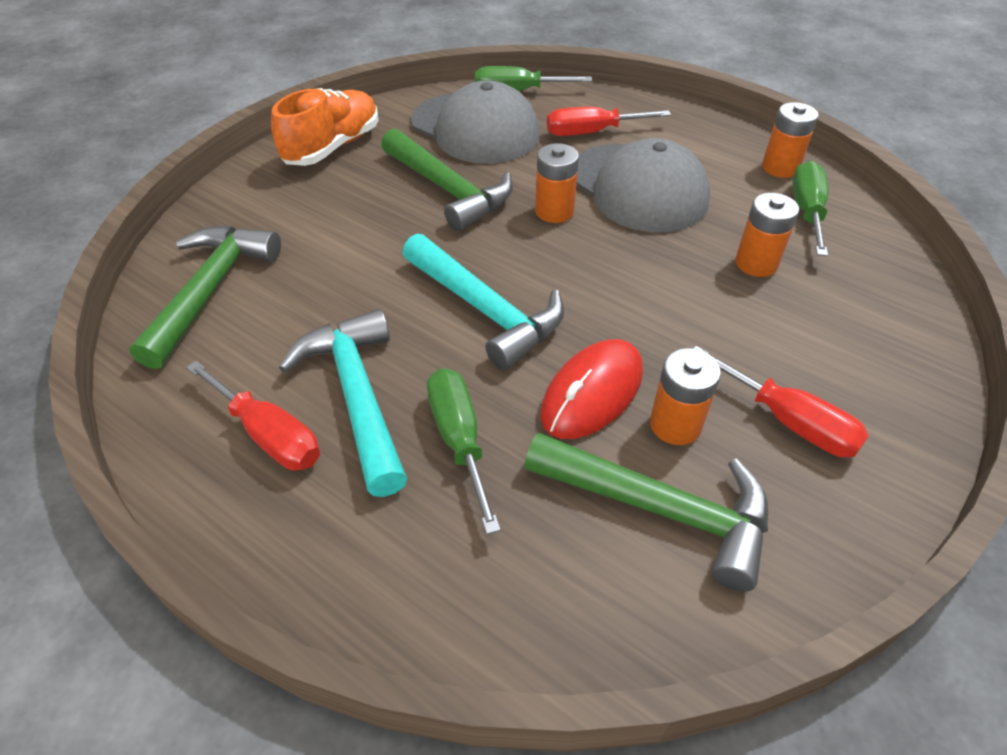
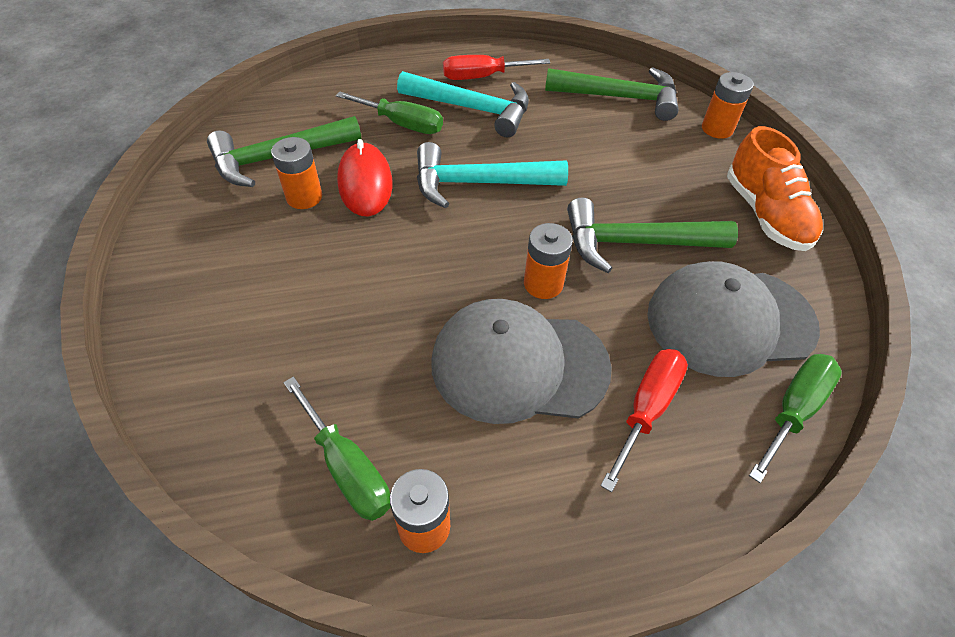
camera: 130 degrees right, 5 degrees up
(210, 290) = (619, 98): green hammer -> green hammer turned 45 degrees counterclockwise
(756, 263) = (346, 354): orange battery -> orange battery (717, 129)
(788, 421) = (239, 241): red screwdriver -> none

